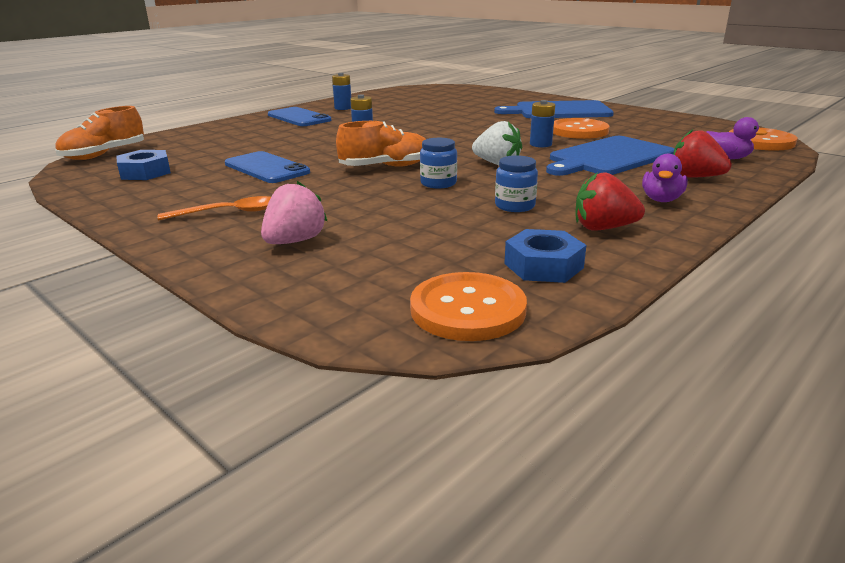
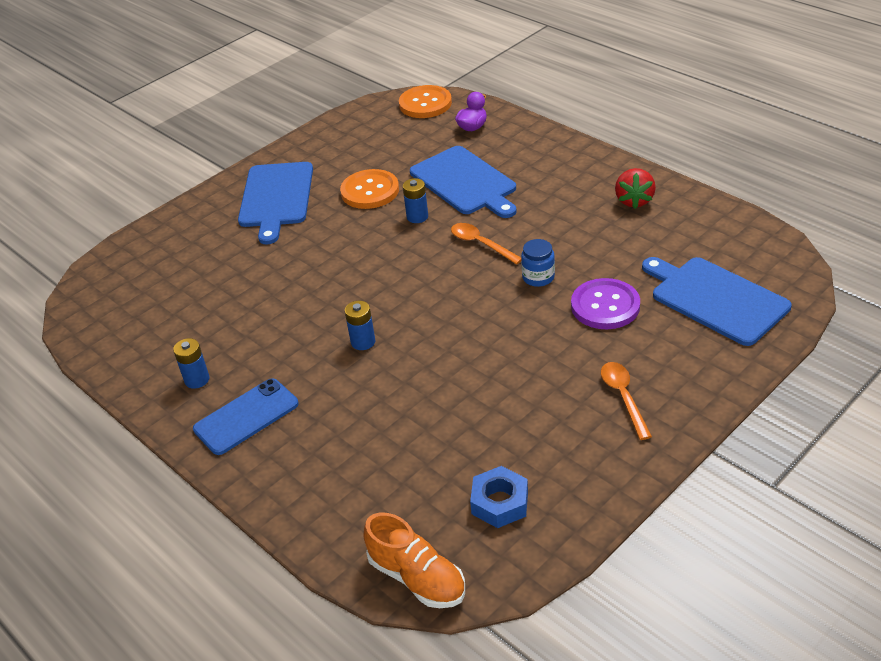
camera: 85 degrees left, 15 degrees up
(266, 168) = (488, 400): blue phone -> none
(295, 241) = (680, 343): pink strawberry -> none
(374, 266) = (715, 298): none -> blue cutting board
(380, 209) = (605, 306): none -> purple button
(386, 167) = (487, 313): orange shoe -> none
(468, 309) = (765, 257): orange button -> none
(497, 164) = (481, 244): white strawberry -> orange spoon
(515, 206) = (593, 237): blue jar -> none
(543, 266) = (700, 228): blue nut -> none
(661, 200) = (575, 170): purple duck -> none
(694, 177) = (522, 149): red strawberry -> none

